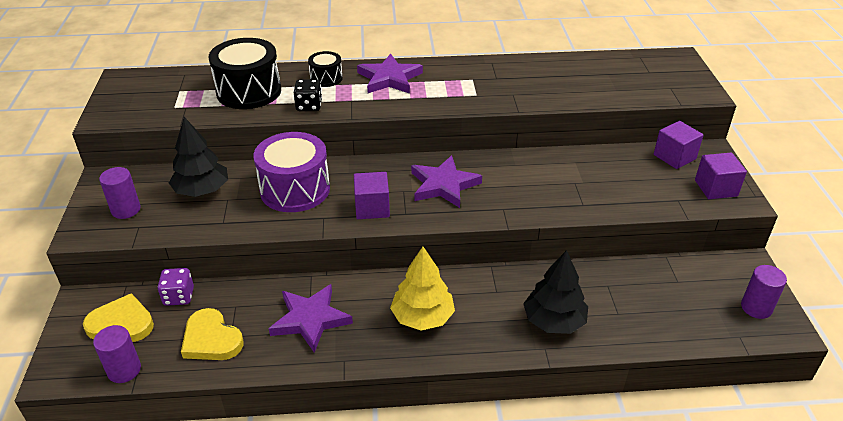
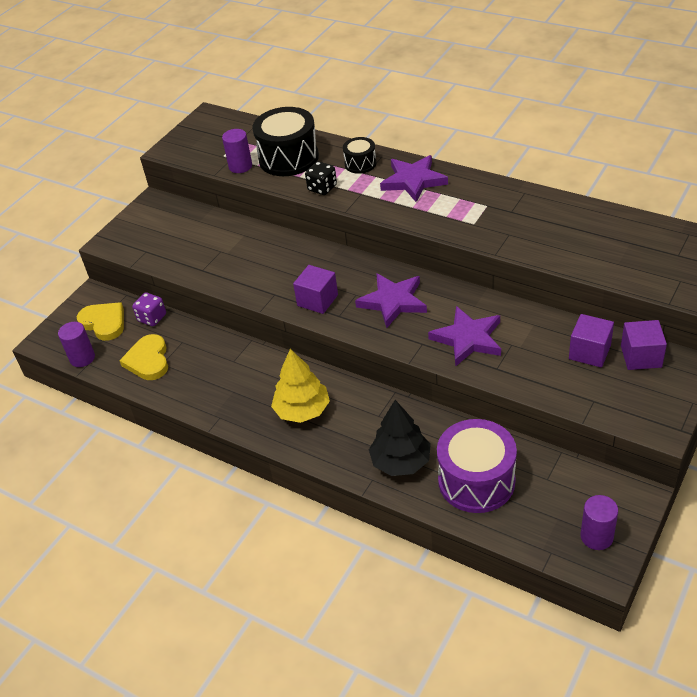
camera: 40 degrees right, 5 degrees up
(126, 210) = (148, 234): purple cylinder -> purple cylinder (240, 166)
(202, 190) = (209, 236): black tree -> none
(295, 189) = (274, 261): purple drum -> purple drum (476, 481)
(310, 319) = (222, 375): purple star -> purple star (468, 339)
(716, 188) = (647, 405): purple cube -> purple cube (589, 352)

